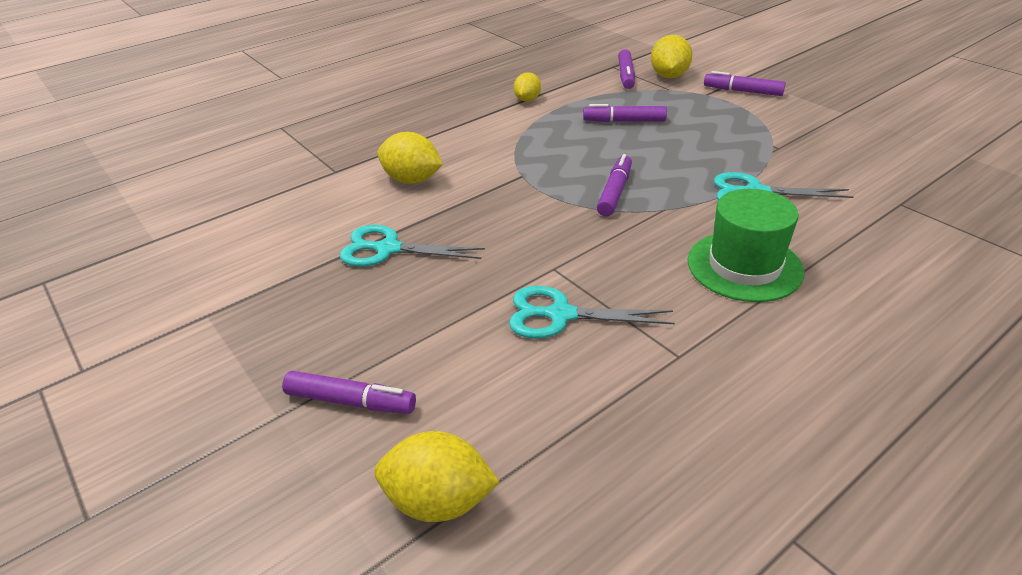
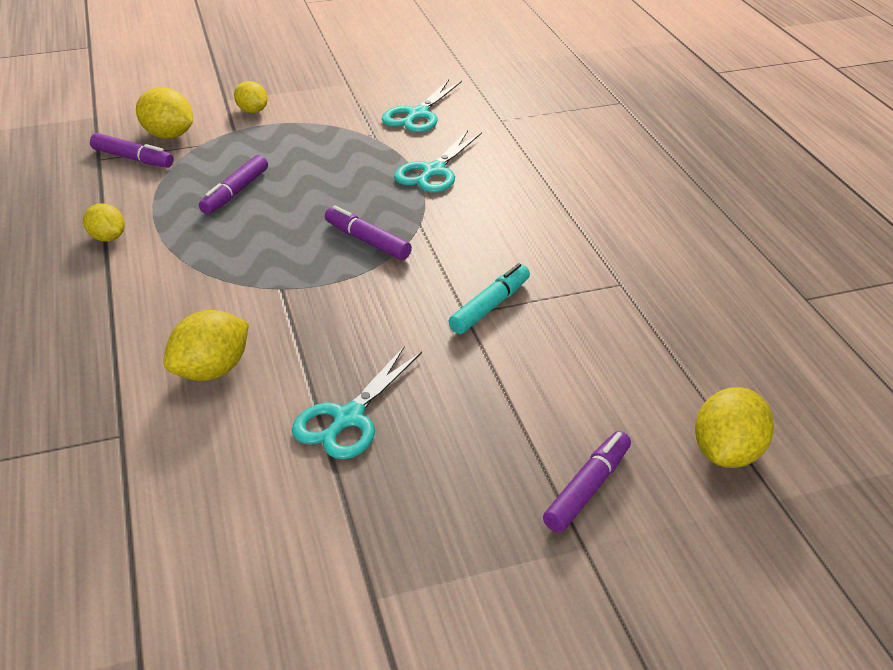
camera: 70 degrees left, 0 degrees up
(560, 315) = (536, 328): turquoise scissors -> turquoise scissors (417, 114)
(573, 279) = (490, 306): none -> turquoise marker
(742, 91) = (252, 111): purple marker -> yellow lemon
(744, 266) = (531, 215): green hat -> none

